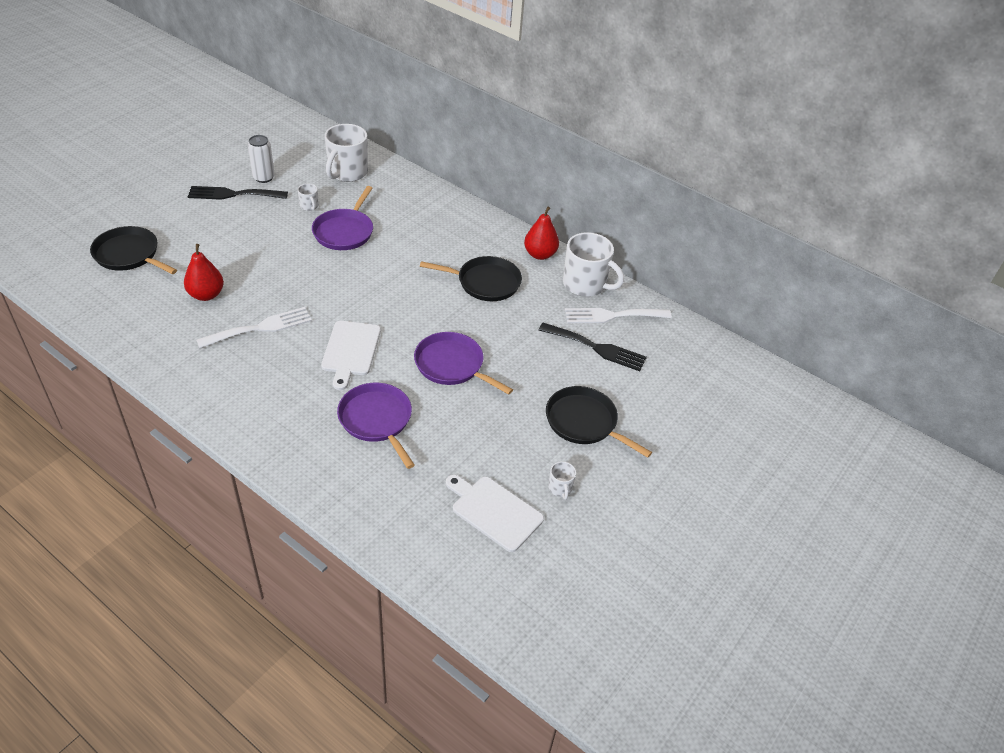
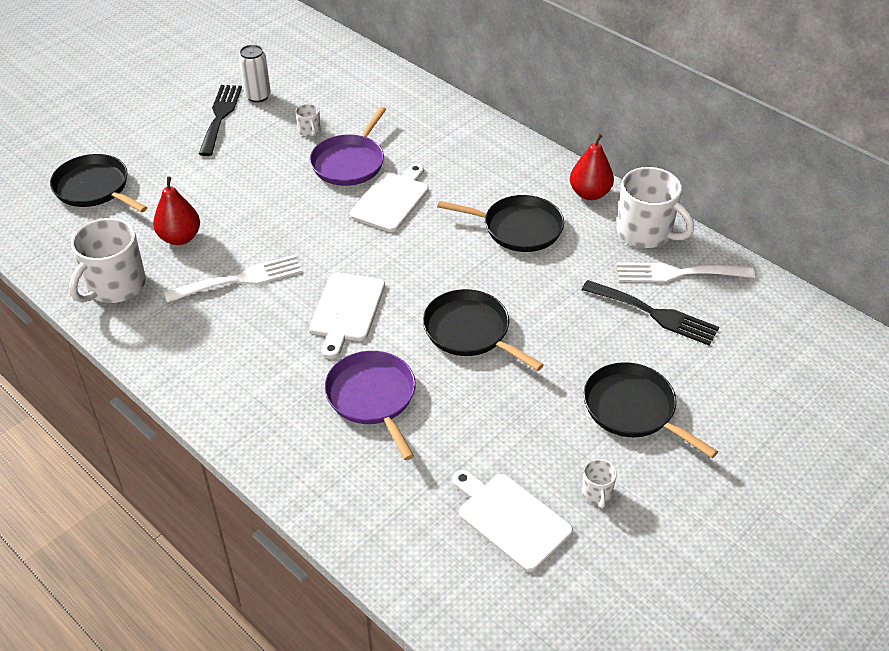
camera: 10 degrees right, 0 degrees up
(233, 194) = (220, 116): black fork -> black fork turned 90 degrees clockwise
(347, 172) = (358, 90): white mug -> white mug (115, 286)
(381, 261) = (391, 200): none -> white cutting board
(452, 365) = (470, 331): purple pan -> black pan

